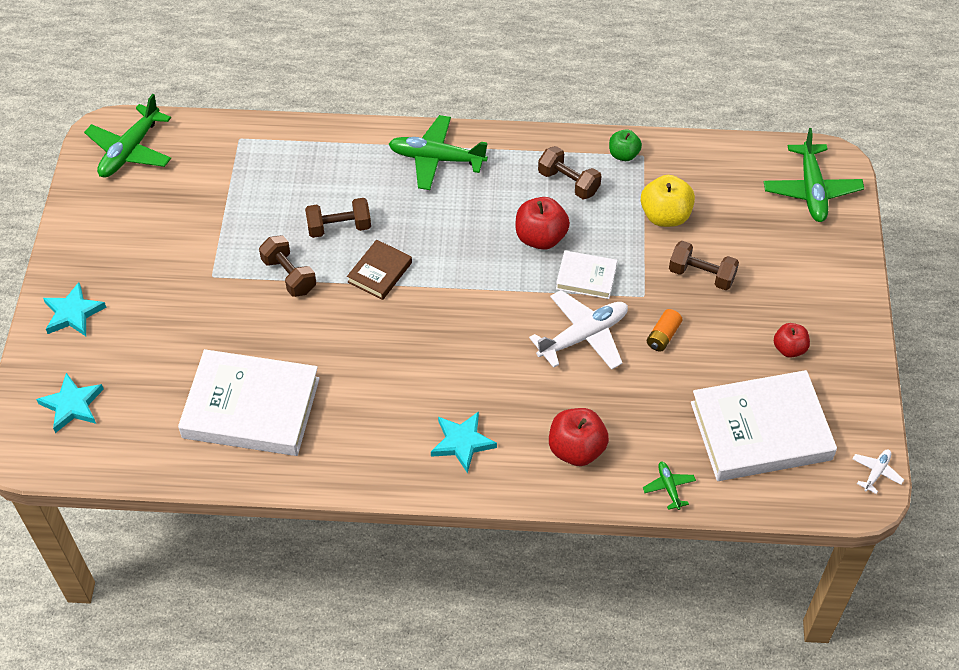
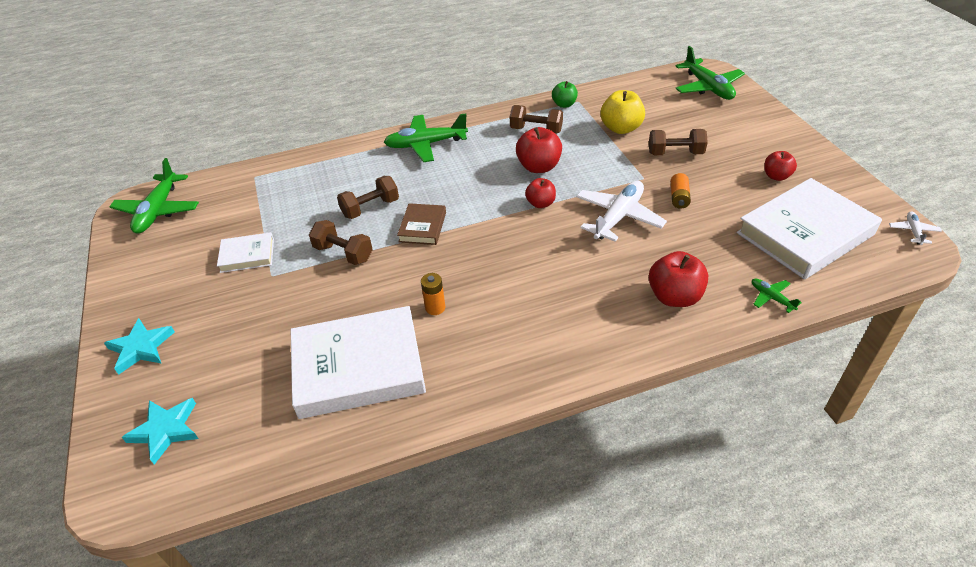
camera: 20 degrees left, 10 degrees down
(346, 372) = (435, 308): none -> orange battery
(462, 442) = (573, 326): turquoise star -> none
(514, 288) = (540, 203): none -> red apple
(586, 277) = (591, 180): white book -> white book (247, 255)

